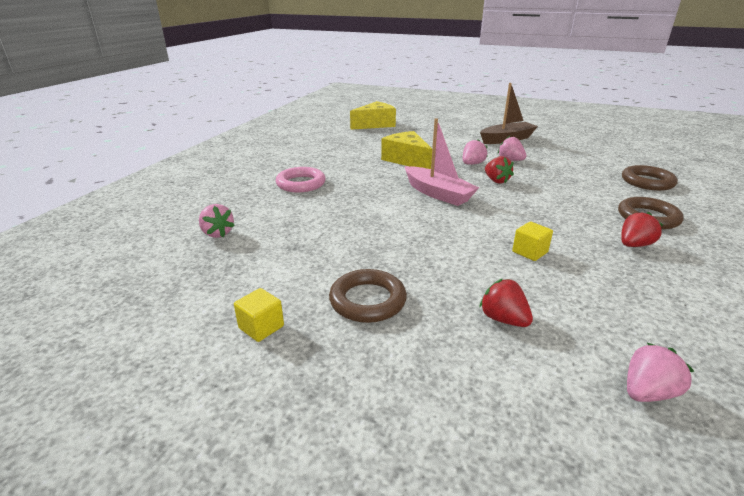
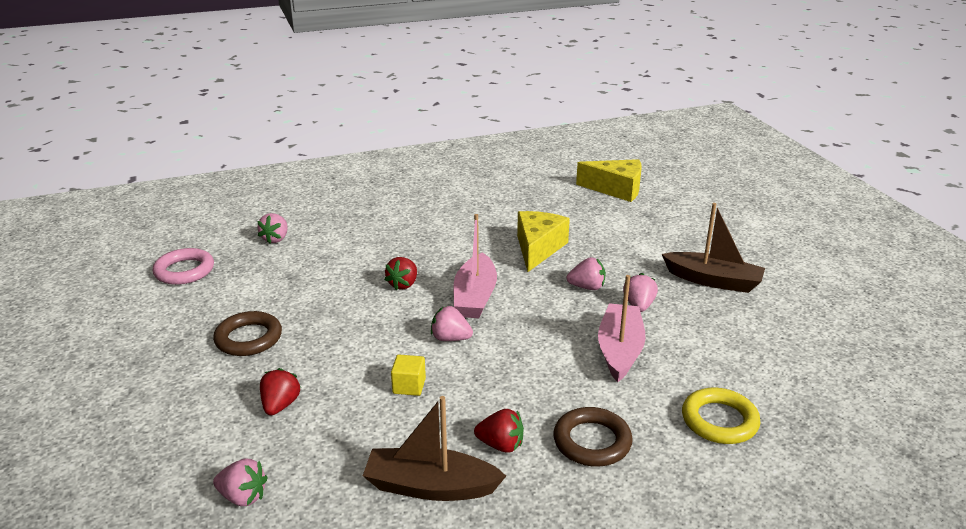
camera: 50 degrees right, 0 degrees up
(261, 327) = (181, 314): yellow cube -> none
(301, 183) = (402, 226): pink ring -> pink ring (184, 271)
(481, 218) = (450, 338): none -> pink strawberry
(496, 181) = (559, 317): red strawberry -> red strawberry (403, 284)
(553, 179) = (620, 350): none -> pink boat
(647, 182) = (719, 421): brown ring -> yellow ring
(674, 287) = (431, 487): none -> brown boat

